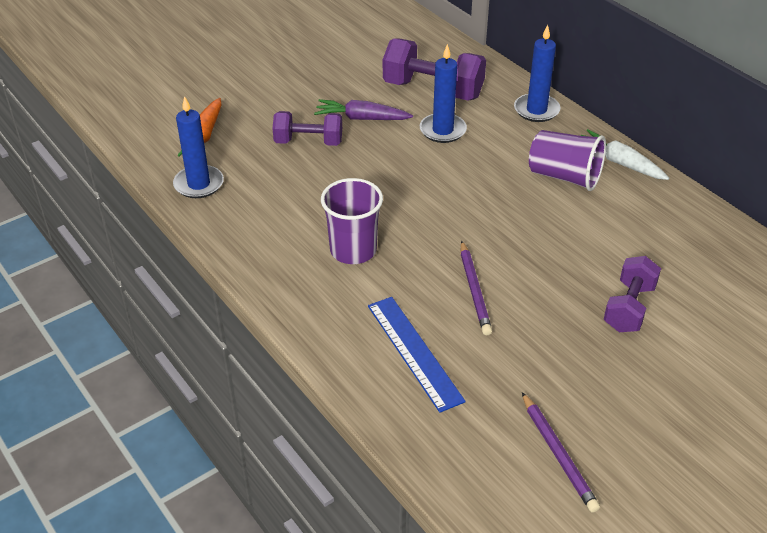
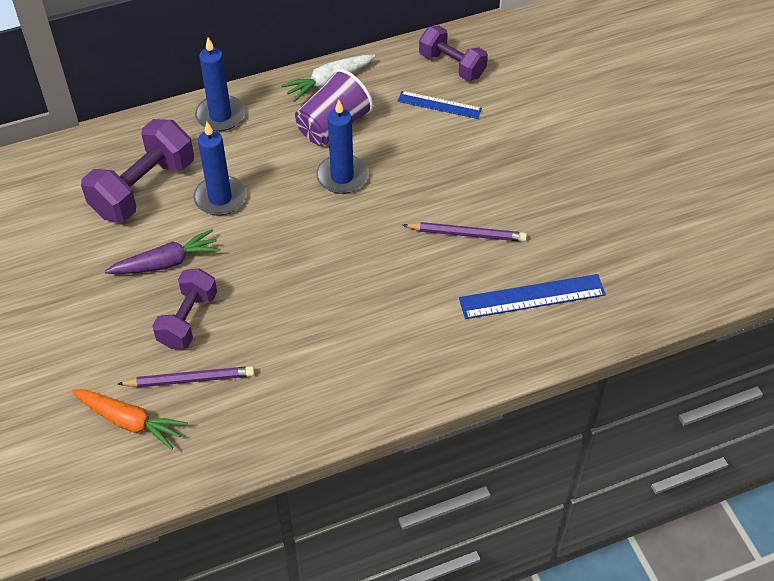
camera: 75 degrees left, 10 degrees up
(199, 184) = (221, 439): blue candle -> blue candle (342, 177)
(353, 250) = (382, 314): purple cup -> none
(362, 118) = (166, 262): purple carrot -> purple carrot turned 135 degrees counterclockwise
(558, 455) = (662, 230): purple pencil -> purple pencil (190, 380)
(629, 308) = (517, 137): purple dumbbell -> purple dumbbell (452, 65)
(638, 241) = (439, 105): none -> blue ruler

